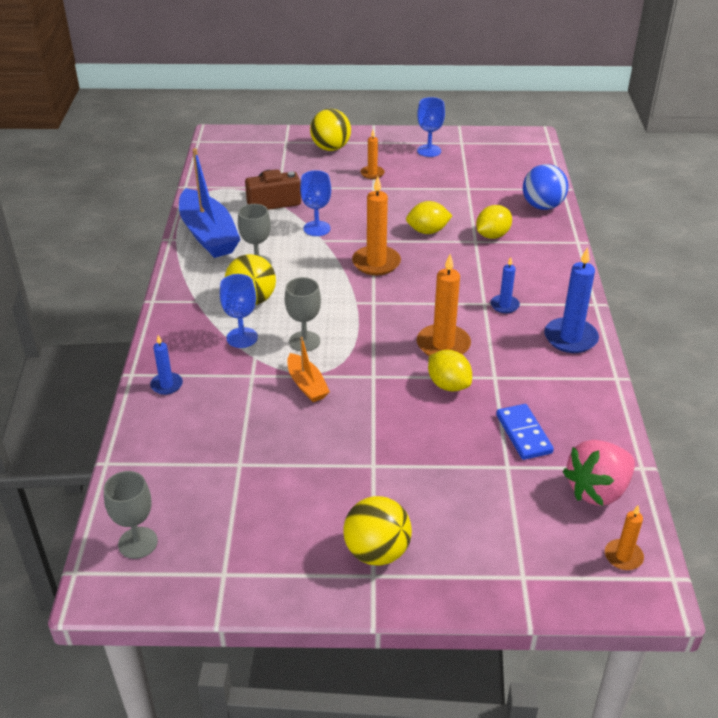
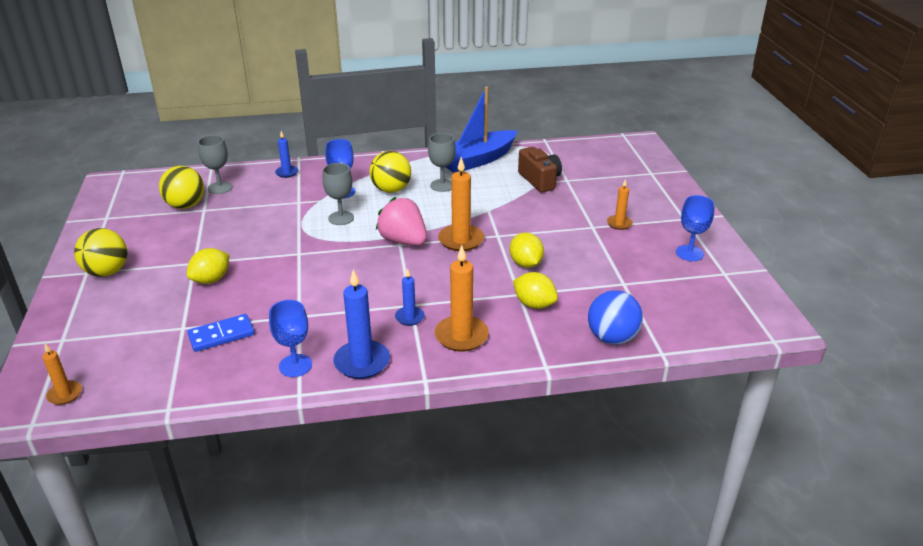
camera: 80 degrees right, 5 degrees down
(138, 543) = (140, 187): grey goblet -> grey goblet (220, 188)
(307, 385) = (287, 225): orange boat -> none
(317, 228) = (506, 205): blue goblet -> blue goblet (295, 365)
(331, 148) = (654, 196): yellow ball -> yellow ball (186, 205)
(443, 345) = (343, 285): orange candle -> orange candle (461, 336)
(448, 385) = (287, 291): yellow lemon -> yellow lemon (211, 279)
(597, 490) = (144, 379): pink strawberry -> pink strawberry (403, 241)

